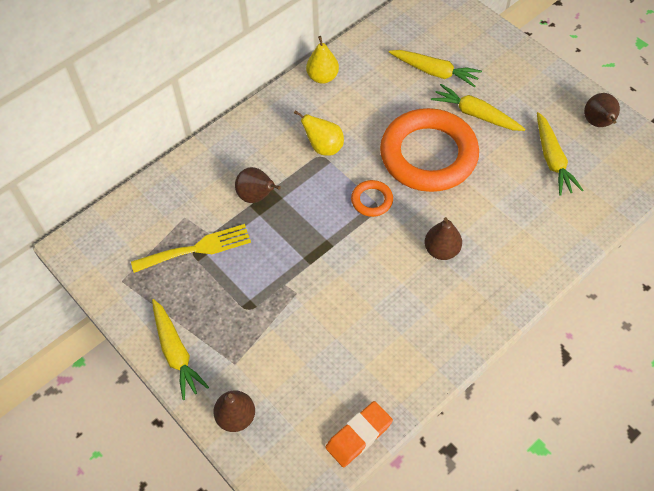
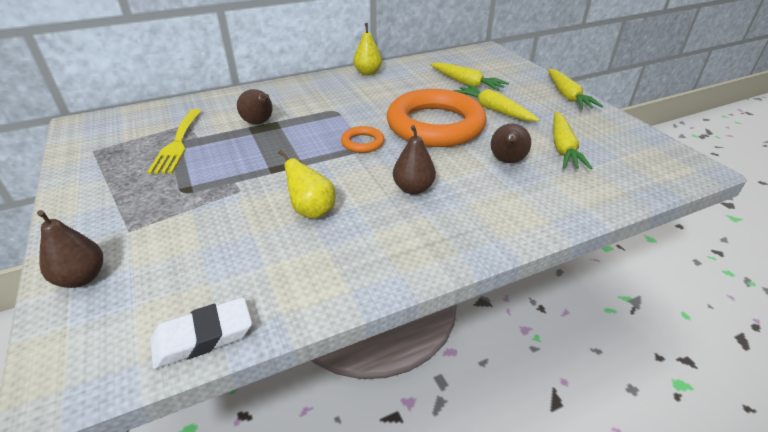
camera: 15 degrees right, 20 degrees down
(176, 352) = (82, 208): yellow carrot -> yellow carrot (567, 96)
(197, 249) = (177, 143): yellow fork -> yellow fork turned 90 degrees clockwise
(323, 147) = (341, 106): yellow pear -> yellow pear (312, 211)
(359, 435) = (203, 336): orange eraser -> white eraser
(598, 123) = (620, 133): brown pear -> brown pear (507, 161)

